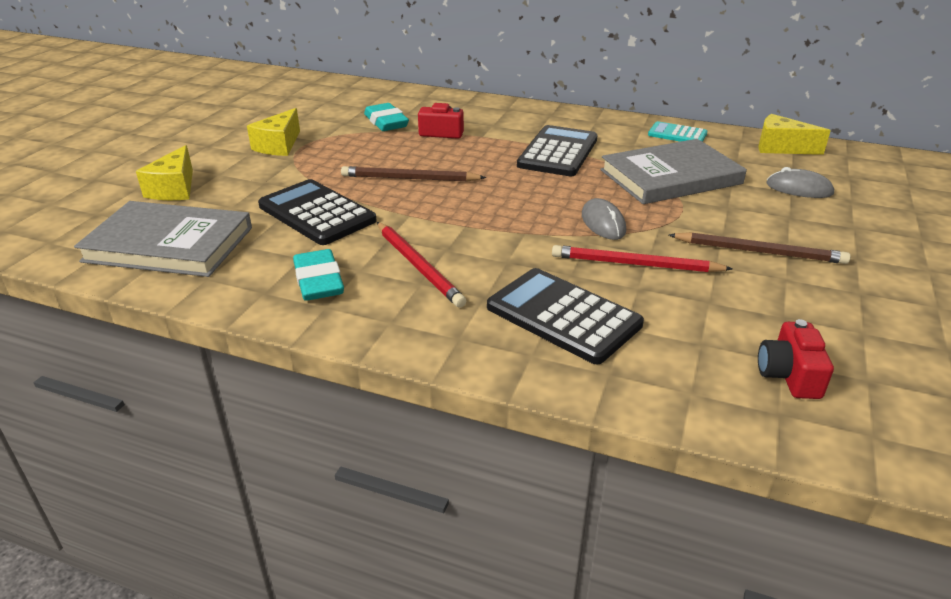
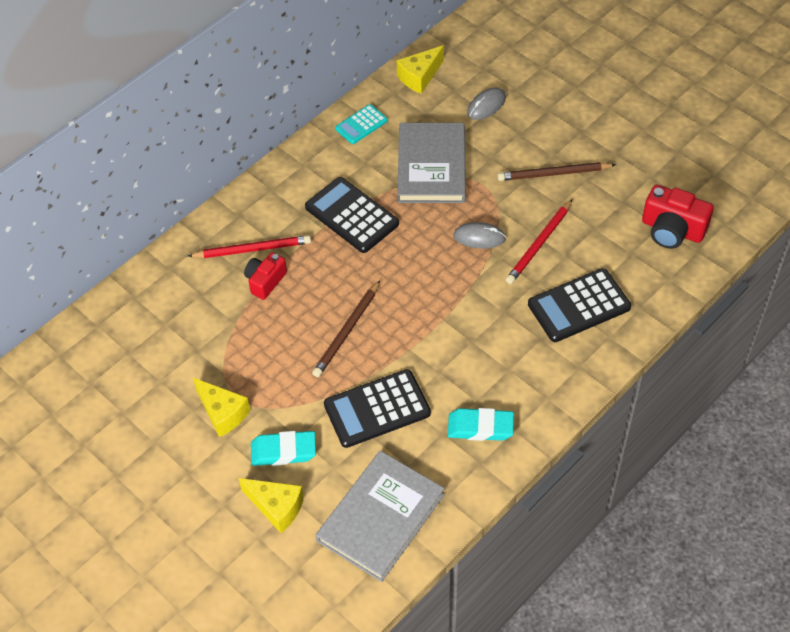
camera: 65 degrees left, 20 degrees up
(386, 122) = (215, 316): turquoise eraser -> turquoise eraser (283, 451)
(418, 266) = (487, 364): red pencil -> red pencil (252, 249)
(759, 251) = (553, 174): brown pencil -> brown pencil turned 135 degrees counterclockwise
(789, 375) = (672, 230): red camera -> red camera, size x1.54

